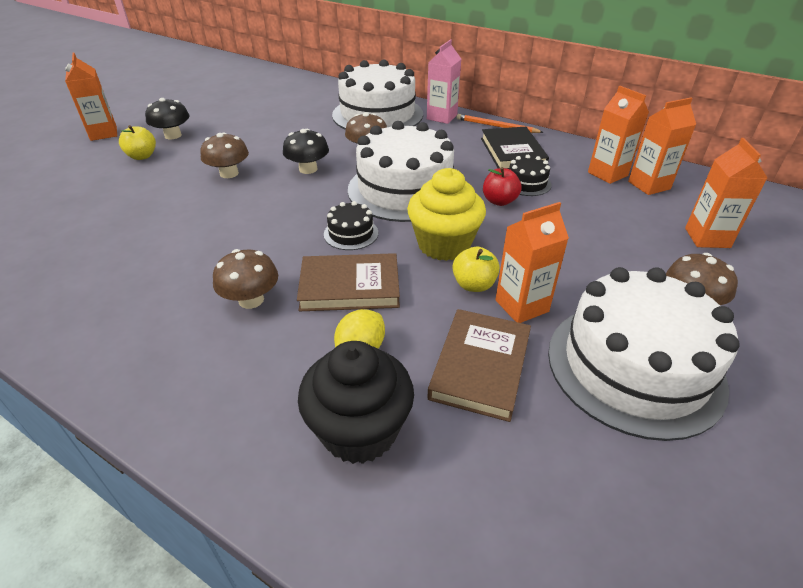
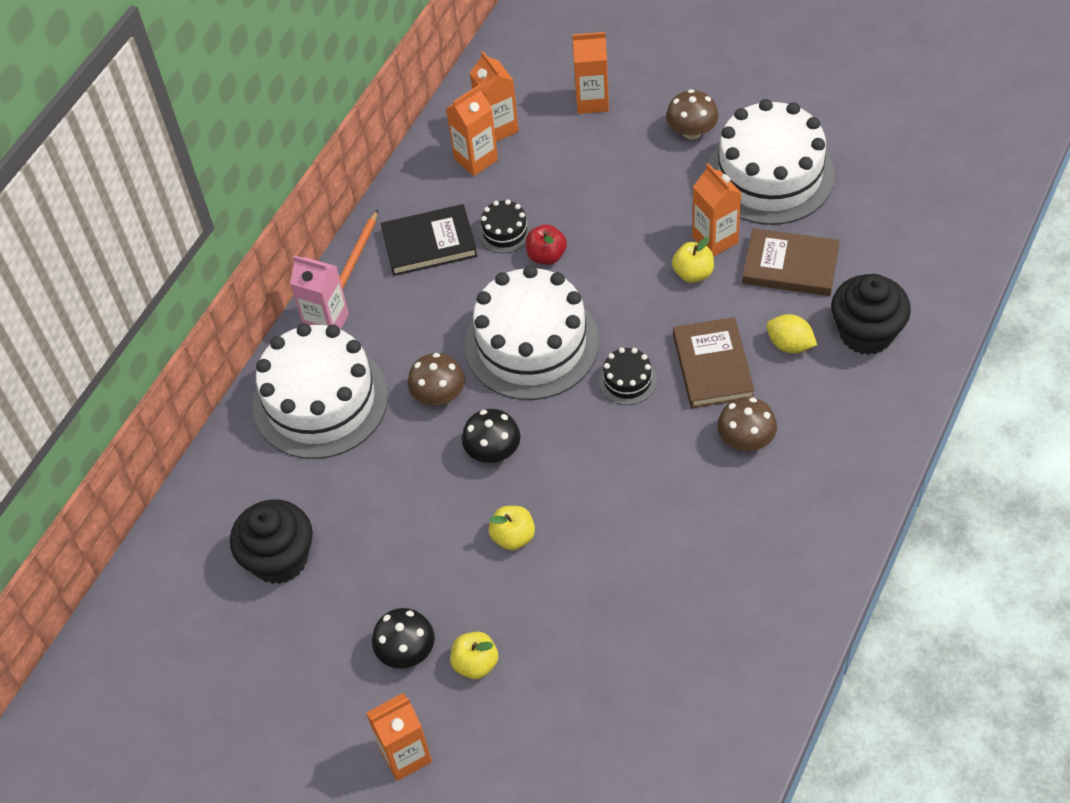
camera: 90 degrees left, 15 degrees up
(229, 173) = (513, 537): brown mushroom -> yellow apple
(267, 103) = (279, 559): none -> black cupcake
(444, 245) = (635, 299): yellow cupcake -> none

